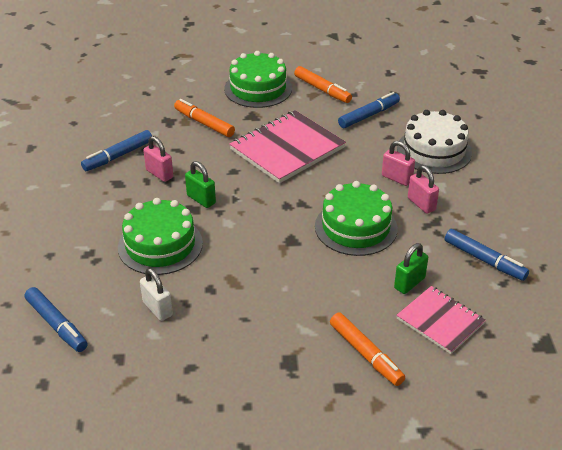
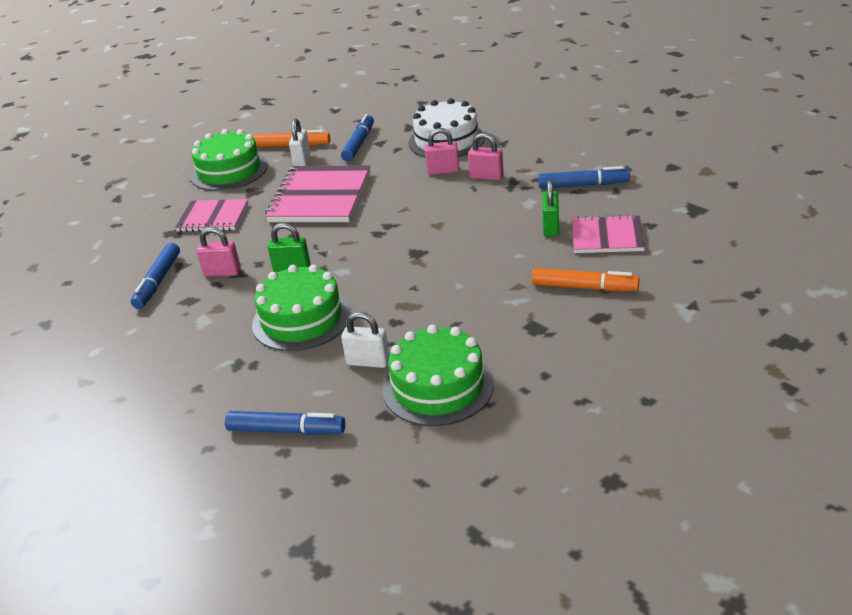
camera: 35 degrees left, 5 degrees down
(204, 123) = (213, 218): orange marker -> pink notebook
(313, 108) = (302, 161): none -> white padlock
(356, 227) = (457, 217): green cake -> green cake (438, 387)

